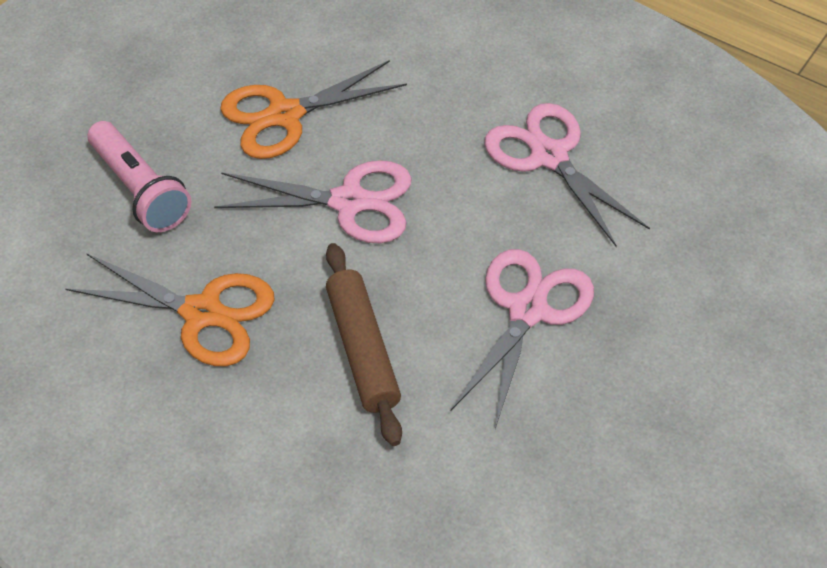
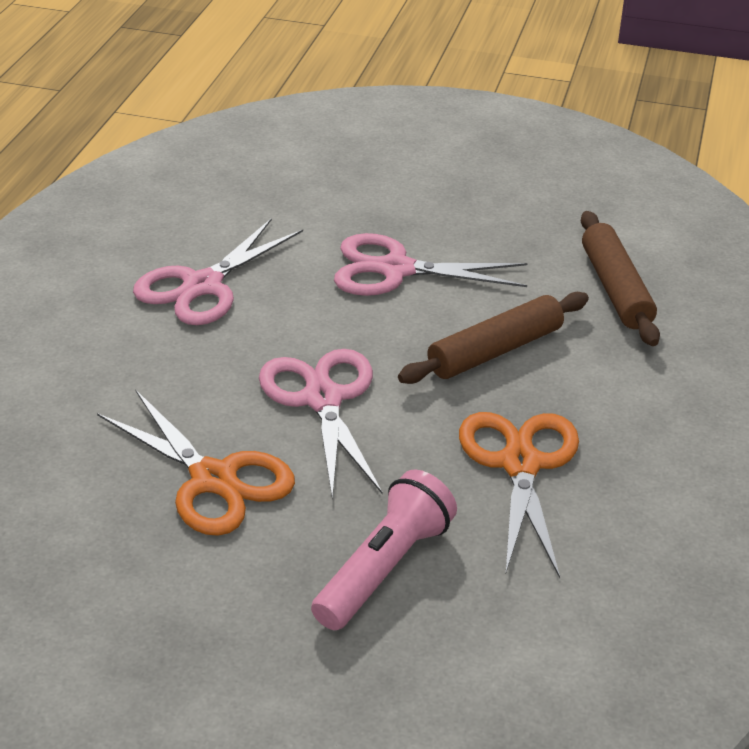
camera: 110 degrees left, 15 degrees down
(424, 503) = (615, 289): none -> brown rolling pin

